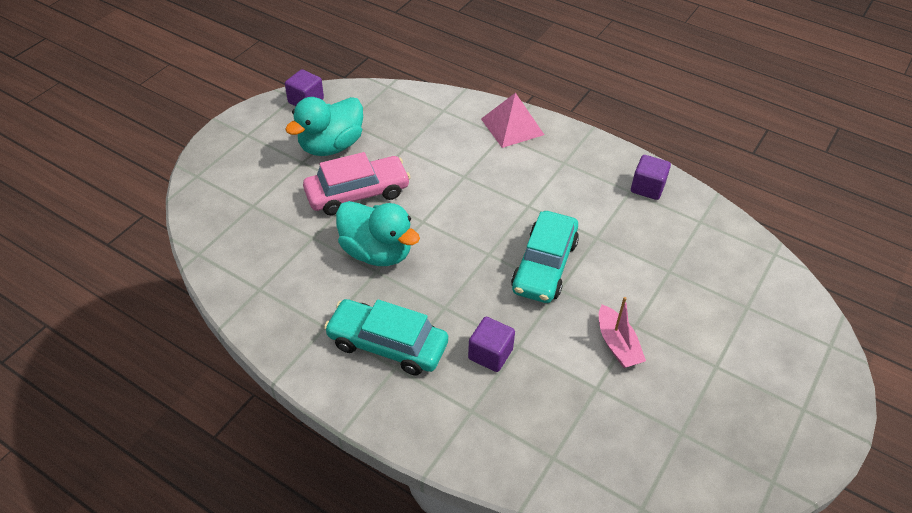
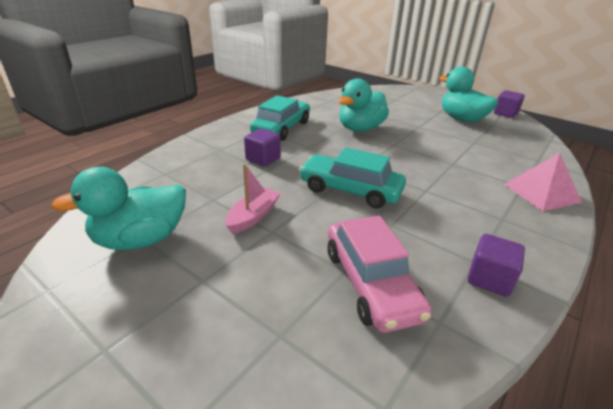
camera: 95 degrees right, 15 degrees down
(357, 193) = (416, 125): pink car -> pink car (371, 283)
(617, 344) = (253, 216): pink boat -> pink boat turned 135 degrees clockwise
(684, 433) = (141, 239): none -> turquoise duck

